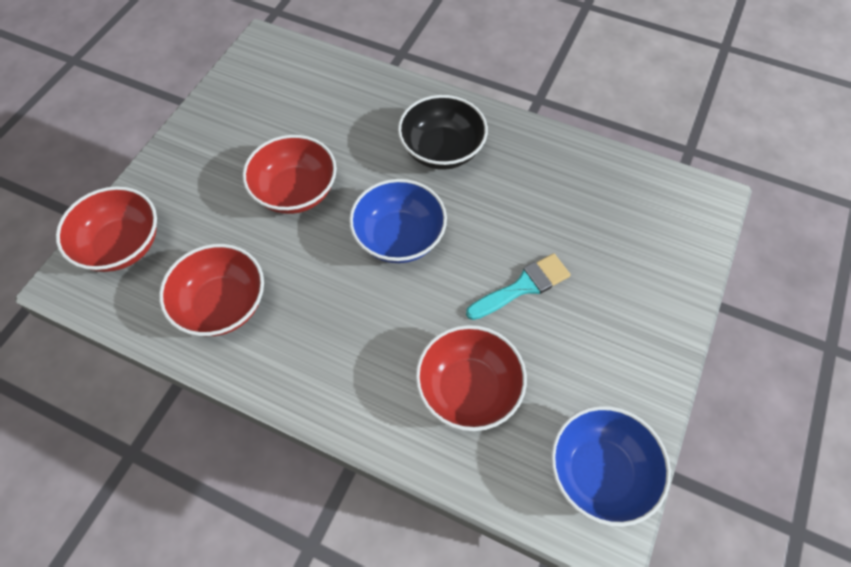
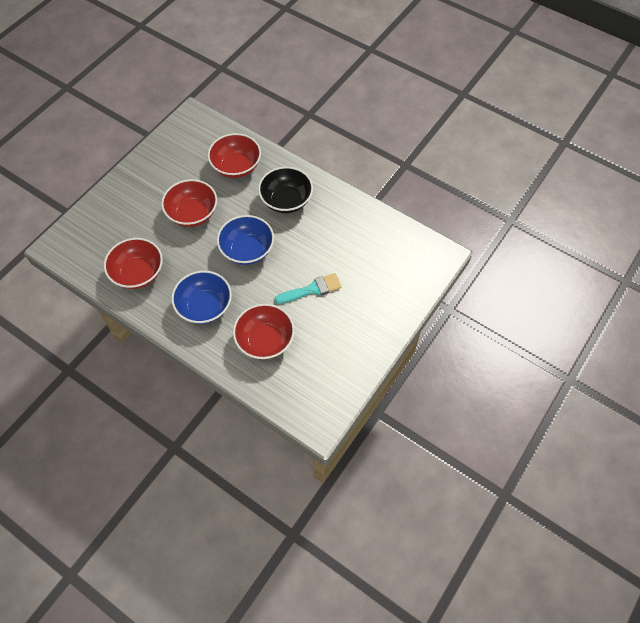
camera: 10 degrees right, 0 degrees up
(122, 245) = (87, 231): red bowl -> red bowl (236, 166)
(599, 472) = (325, 395): blue bowl -> blue bowl (204, 307)

